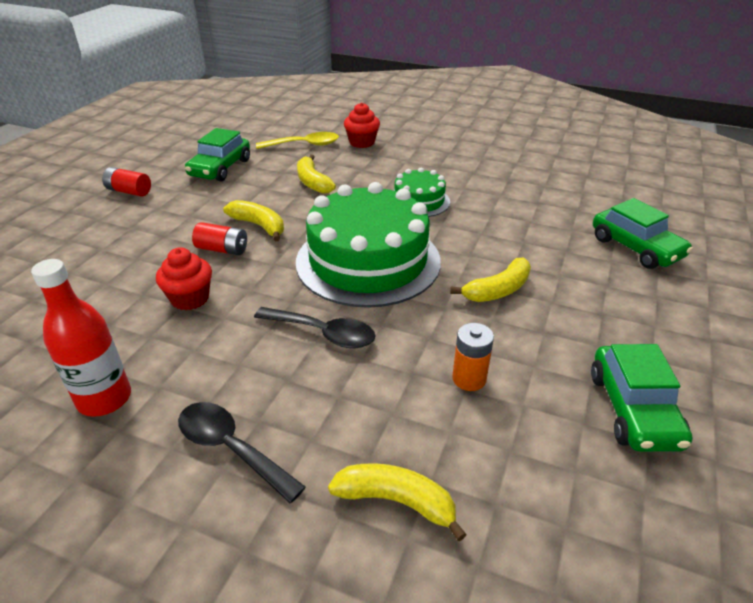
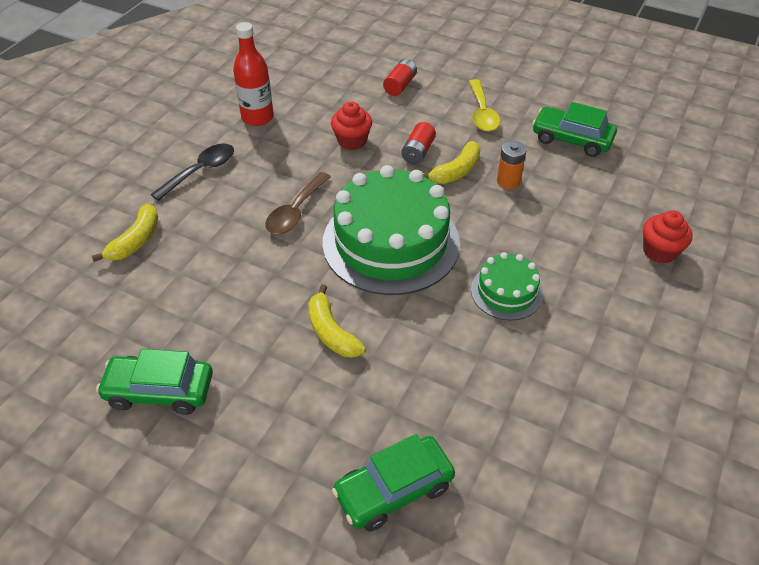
camera: 95 degrees right, 10 degrees up
(129, 191) = (518, 90): red battery -> red battery (400, 85)
(304, 145) = (641, 199): yellow spoon -> yellow spoon (482, 113)
(313, 182) = (546, 206): yellow banana -> none
(323, 333) = (296, 211): black spoon -> brown spoon
(469, 379) = (224, 291): orange battery -> orange battery (508, 181)

